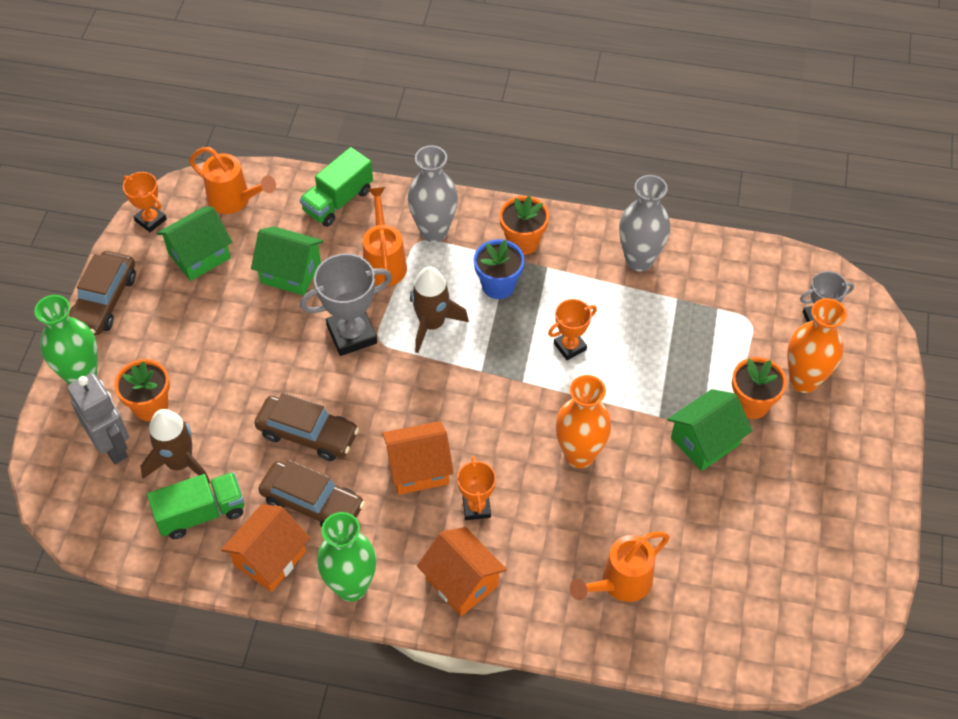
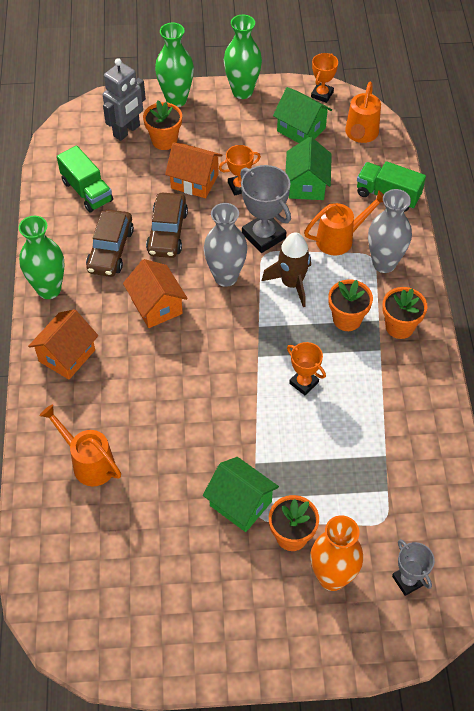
camera: 75 degrees right, 0 degrees up
(104, 301) = (242, 91): brown car -> green vase
(180, 463) = (123, 169): brown rocket -> none
(270, 558) = (61, 237): orange house -> orange house (194, 181)
(476, 507) = (132, 350): orange trophy -> orange trophy (239, 186)
(498, 285) = (347, 319): blue flower pot -> orange flower pot
(579, 455) = (199, 411): orange vase -> none
(639, 260) = (416, 418): grey vase -> grey vase (225, 277)

